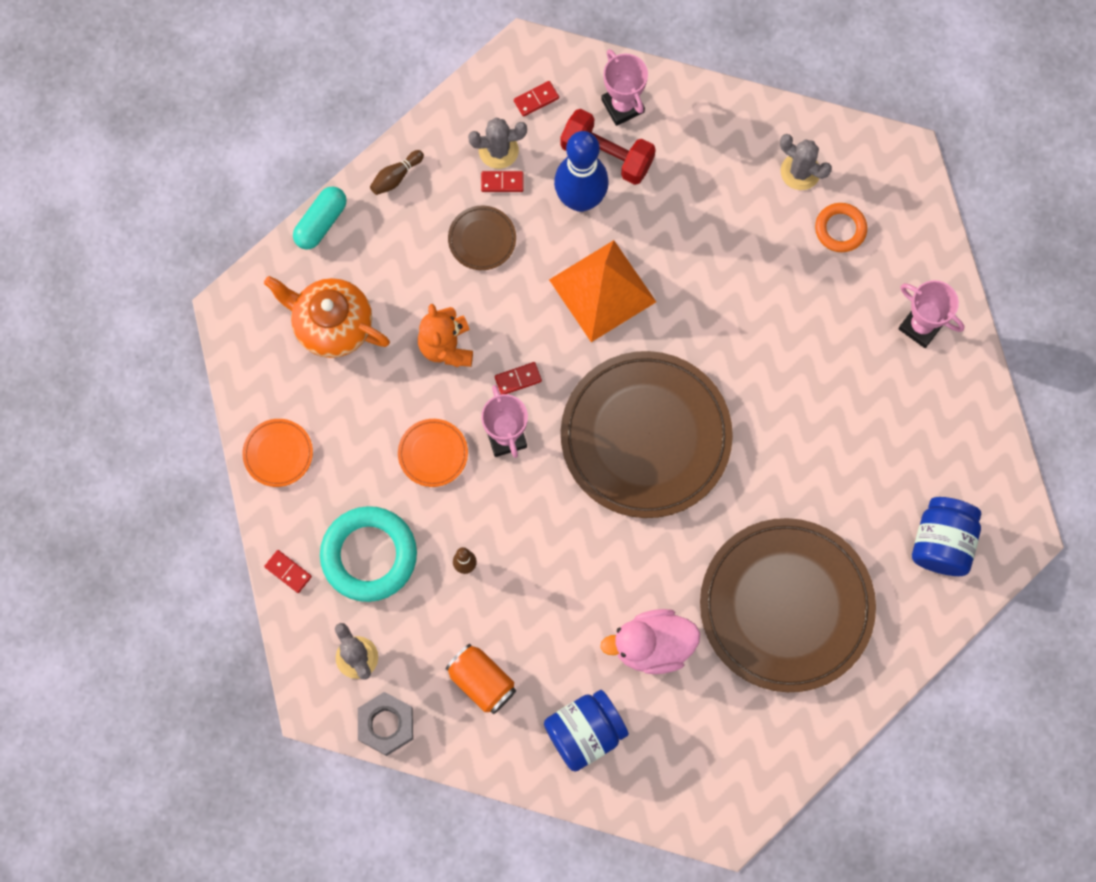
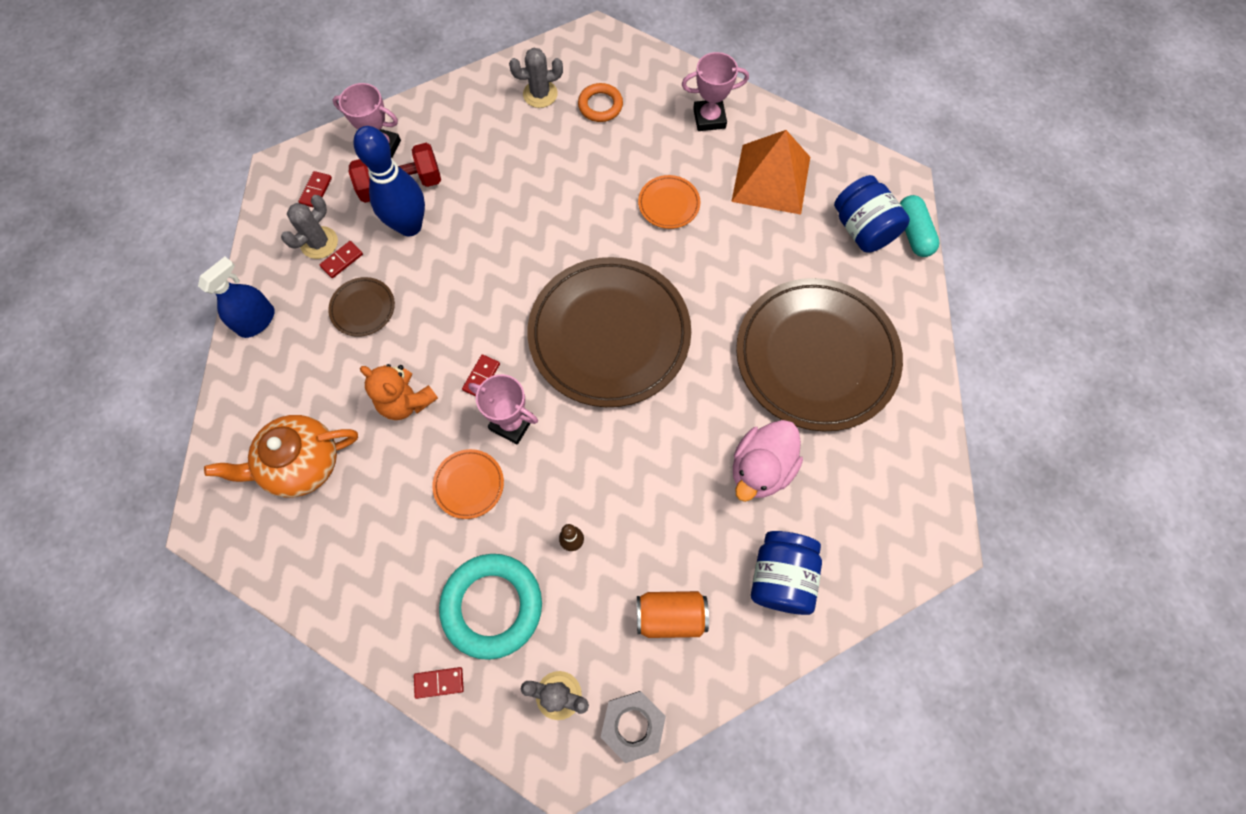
camera: 45 degrees left, 5 degrees down
(278, 453) = (345, 598): orange plate -> orange plate (669, 204)
(321, 222) = (225, 400): turquoise capsule -> turquoise capsule (913, 233)
(396, 177) = (256, 321): brown bowling pin -> blue spray bottle
(602, 290) = (483, 269): orange pyramid -> orange pyramid (771, 179)

